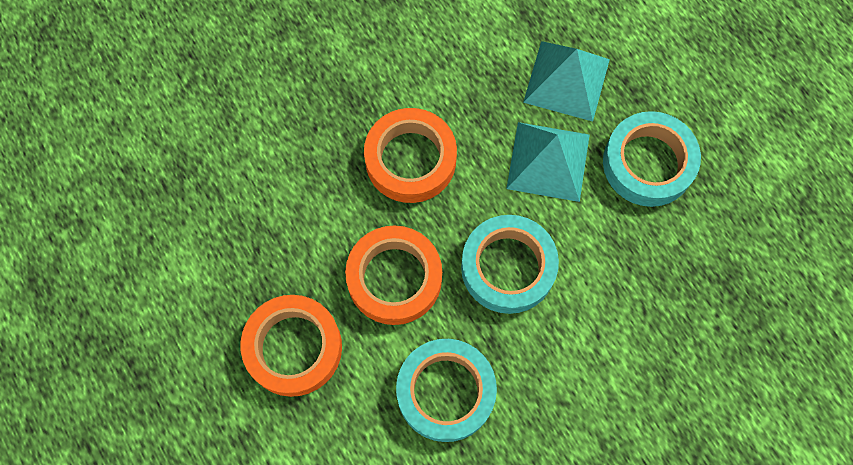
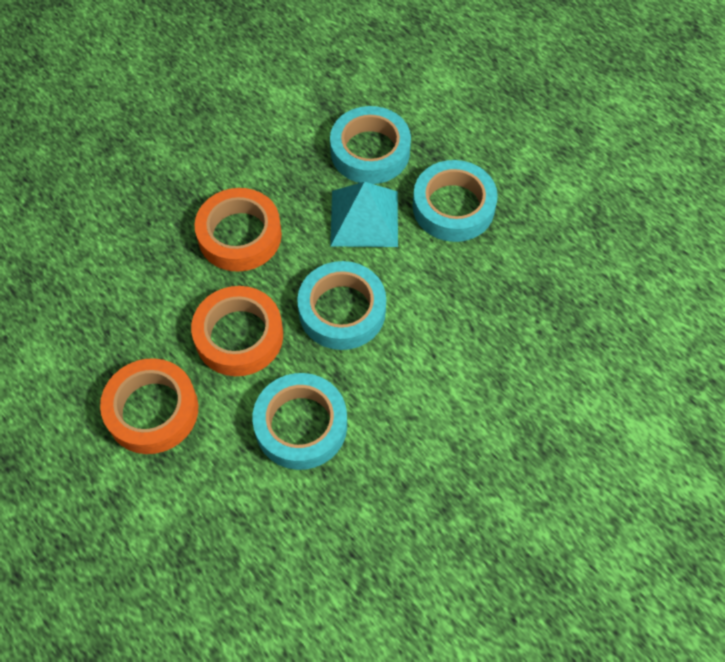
camera: 10 degrees left, 10 degrees down
(566, 80) = (370, 151): turquoise pyramid -> turquoise tape

